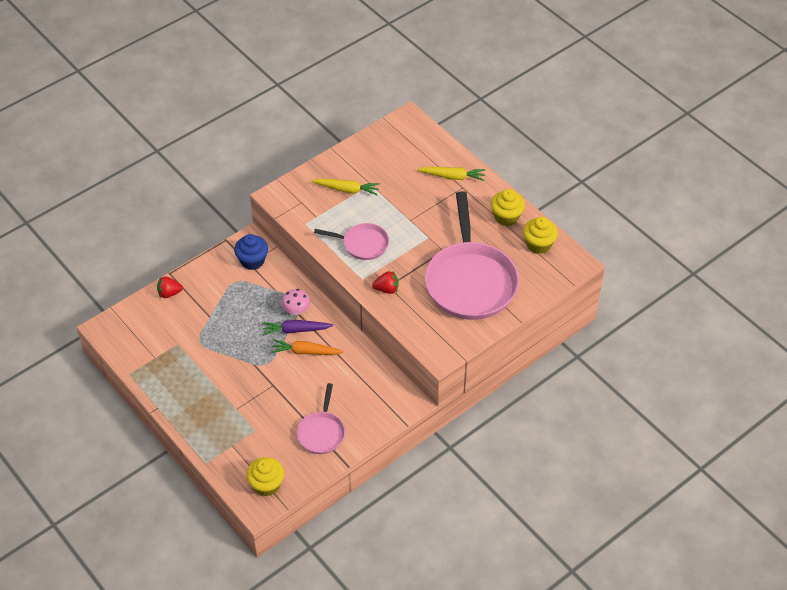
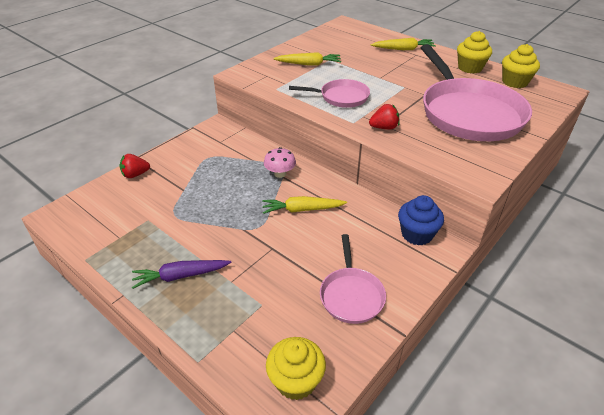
camera: 10 degrees left, 10 degrees down
(252, 261) = (223, 139): blue cupcake -> blue cupcake (417, 234)
(295, 330) = (284, 191): purple carrot -> purple carrot (180, 276)
(306, 352) = (302, 209): orange carrot -> yellow carrot

